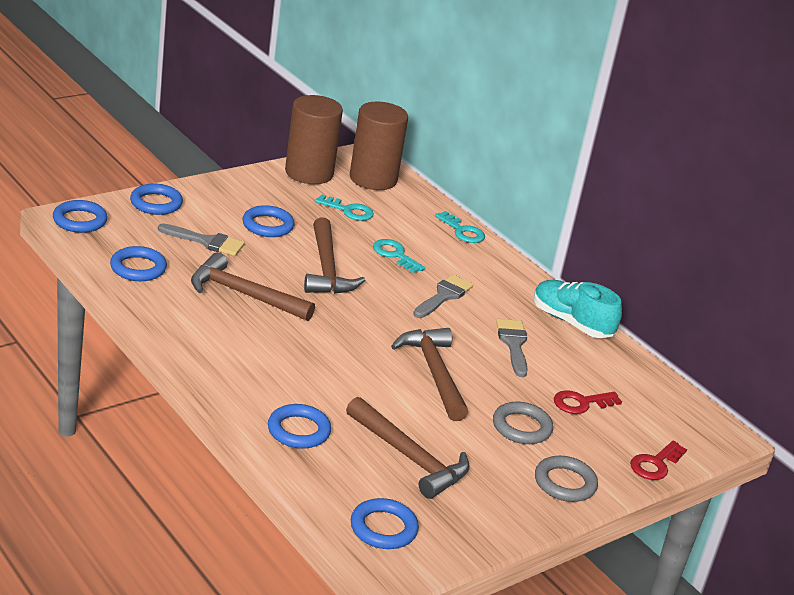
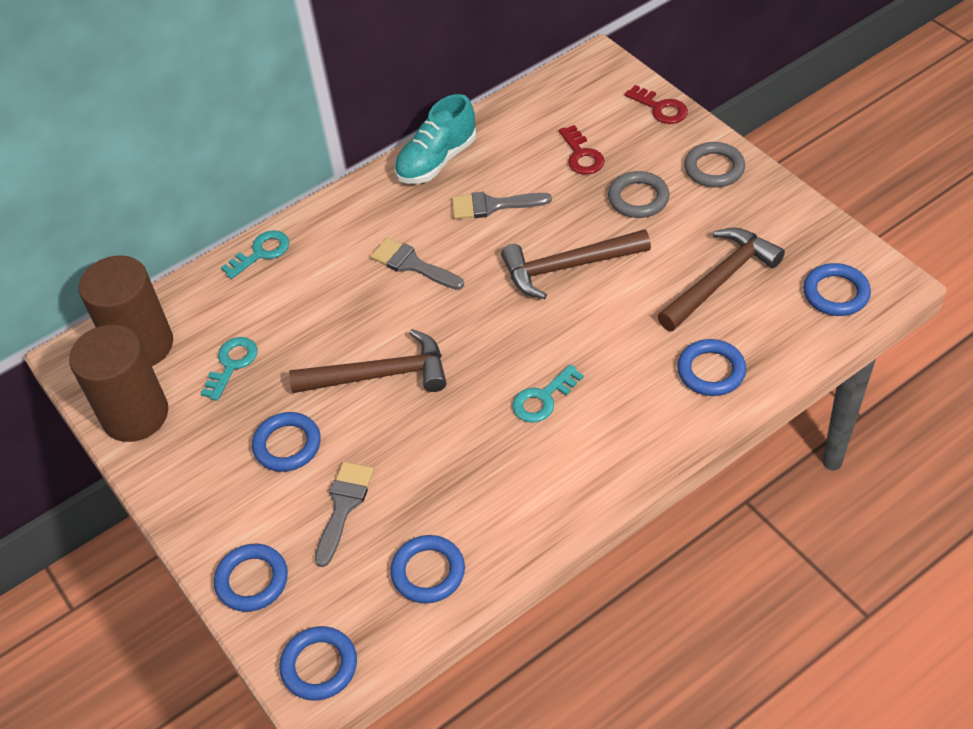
camera: 80 degrees left, 20 degrees up
(244, 295) = (461, 450): brown hammer -> none
(395, 255) = (332, 312): turquoise key -> turquoise key (543, 399)

